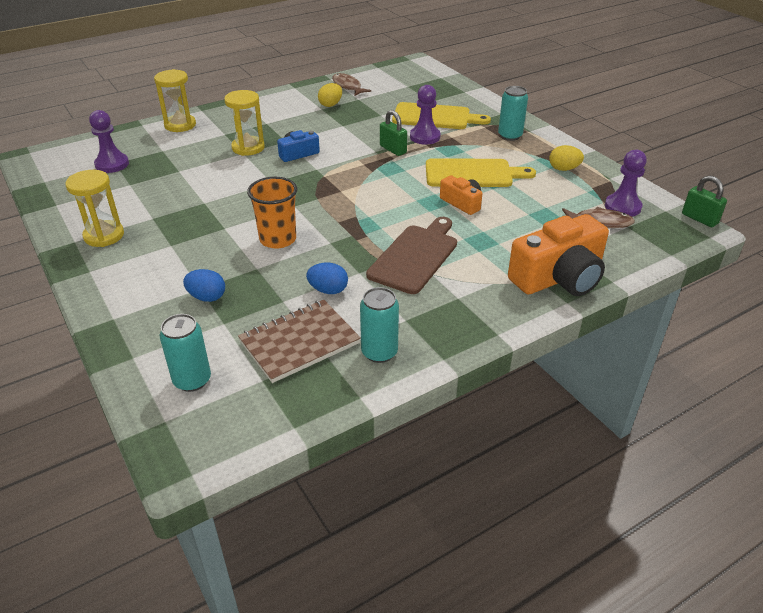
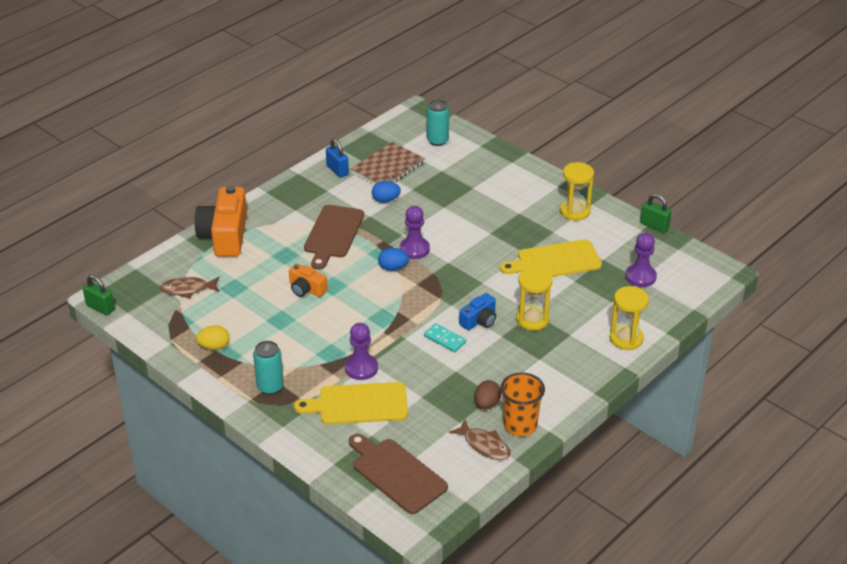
camera: 165 degrees right, 0 degrees up
(207, 297) = (463, 183): blue egg -> blue egg (393, 268)
(278, 239) = (443, 230): orange cup -> orange cup (520, 425)
(330, 105) = (487, 404): yellow egg -> brown egg
(339, 145) = (445, 339): none -> turquoise domino
(379, 352) = (337, 170): turquoise can -> blue padlock
(393, 149) = (388, 343): green padlock -> green padlock (654, 226)
(419, 82) = (396, 473): none -> brown cutting board
(473, 174) = (302, 324): yellow cutting board -> yellow cutting board (555, 261)
(559, 277) = (225, 235): orange camera -> orange camera turned 45 degrees counterclockwise
(622, 207) = (165, 309): purple pawn -> purple pawn (414, 249)

